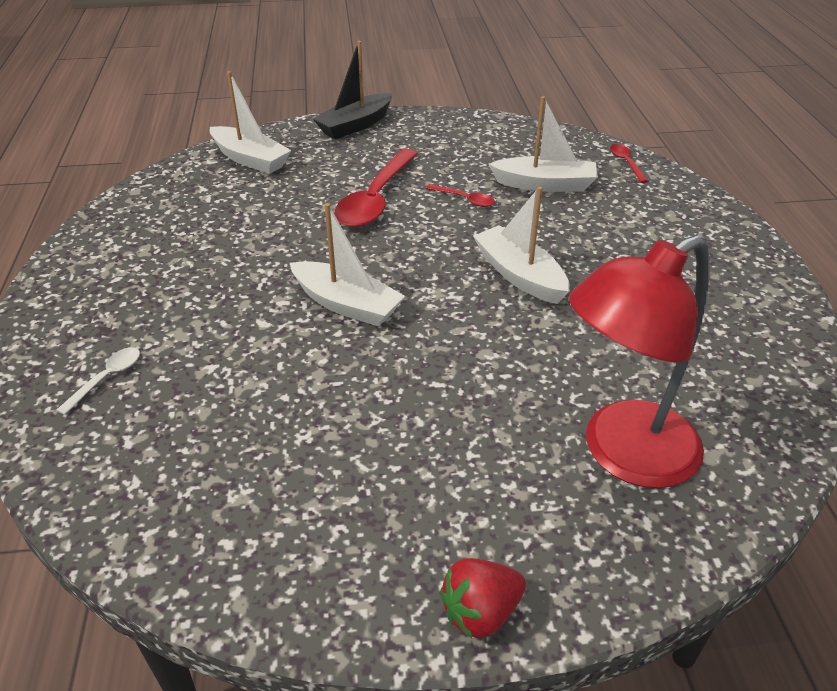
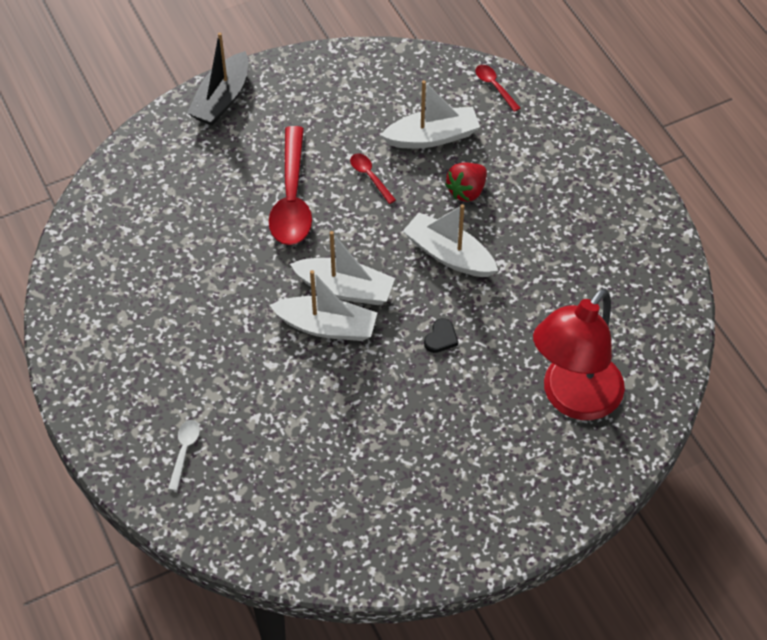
camera: 20 degrees left, 15 degrees up
(250, 159) = (147, 177): white boat -> white boat (345, 289)
(464, 199) = (370, 177): red spoon -> red spoon turned 135 degrees counterclockwise
(474, 346) = (441, 338): none -> black heart
(481, 612) = (521, 534): red strawberry -> red strawberry (467, 191)

